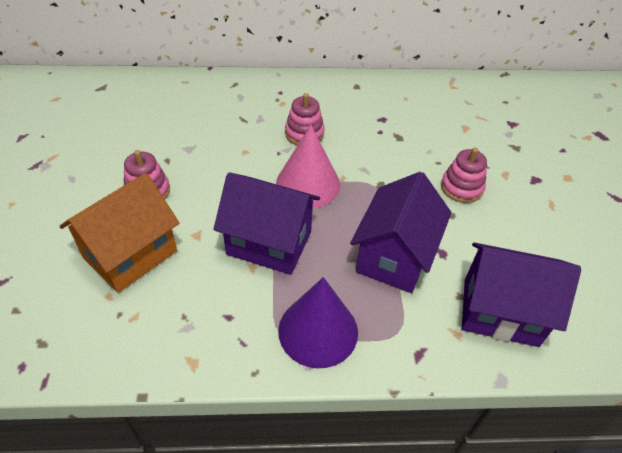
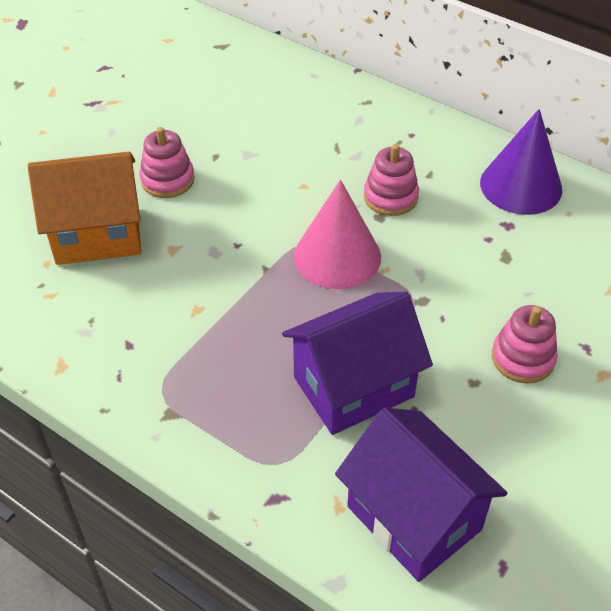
camera: 40 degrees right, 0 degrees up
(269, 243) = (234, 296): purple house -> none
(318, 331) = (197, 410): purple cone -> purple cone (521, 186)

